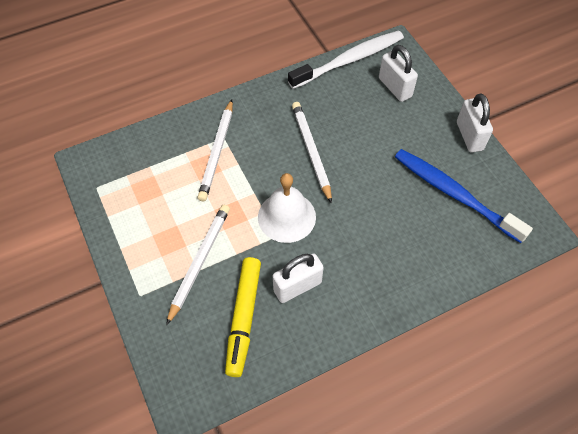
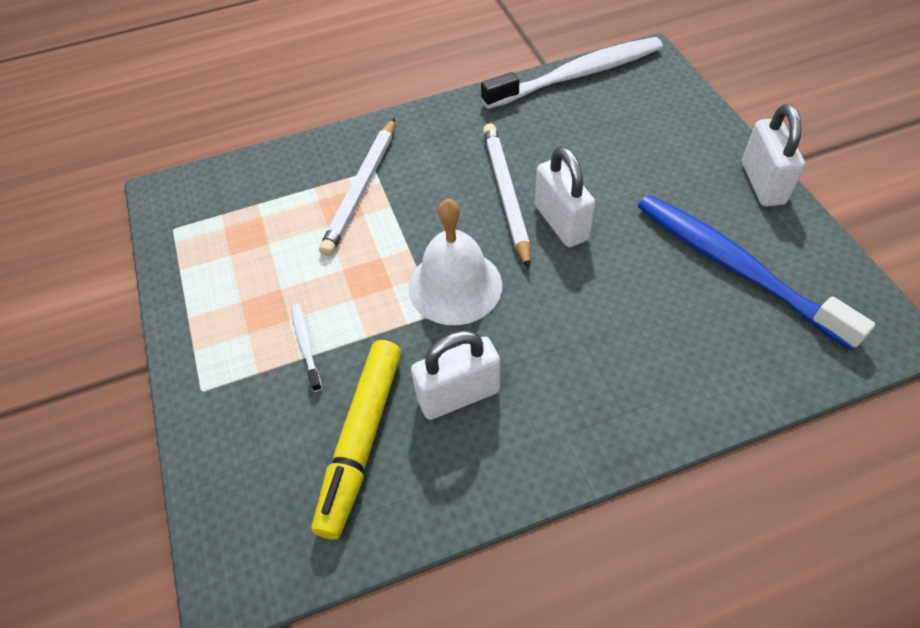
camera: 10 degrees right, 5 degrees down
(199, 262) = (306, 345): white pencil -> white toothbrush
(395, 87) = (645, 112): white padlock -> white padlock (561, 223)

